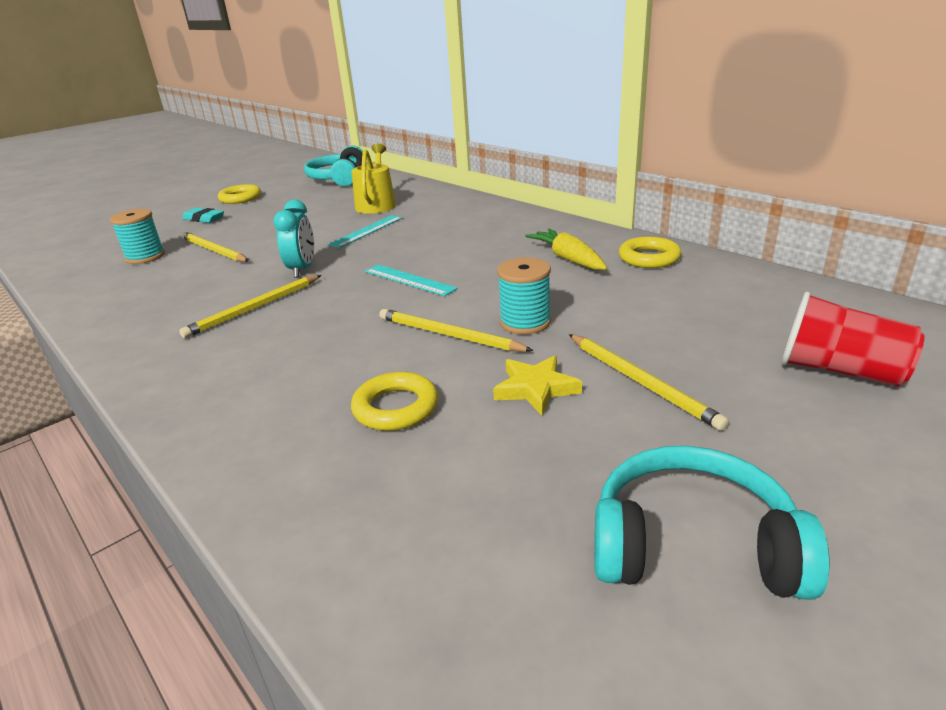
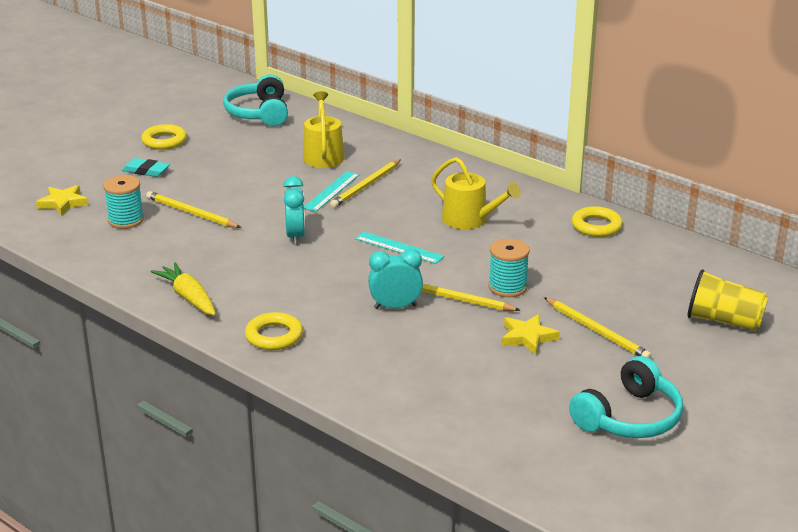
camera: 10 degrees left, 0 degrees up
(103, 244) = (63, 203): none -> yellow star
(254, 308) = (278, 276): yellow pencil -> yellow pencil (366, 186)
(370, 344) = (395, 307): none -> turquoise clock
(396, 407) = (436, 352): yellow ring -> yellow ring (274, 336)
(501, 253) = (470, 220): none -> yellow watering can
(568, 259) = (529, 226): yellow carrot -> yellow carrot (188, 297)
(692, 545) = (629, 418): turquoise headphones -> turquoise headphones turned 135 degrees clockwise
(839, 370) = (724, 321): red cup -> yellow cup

